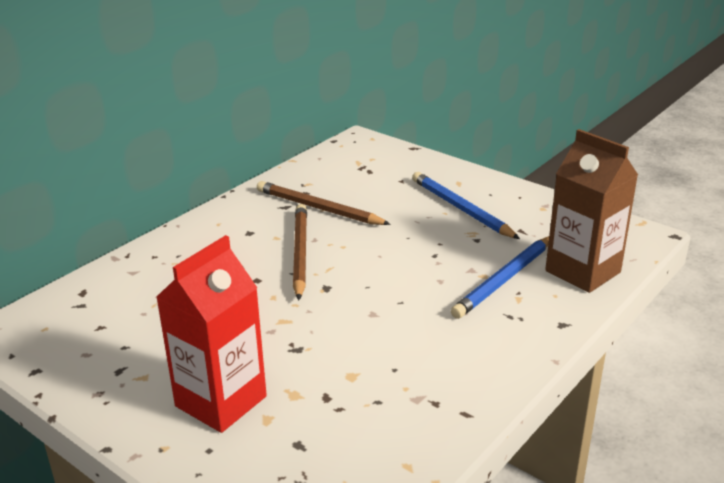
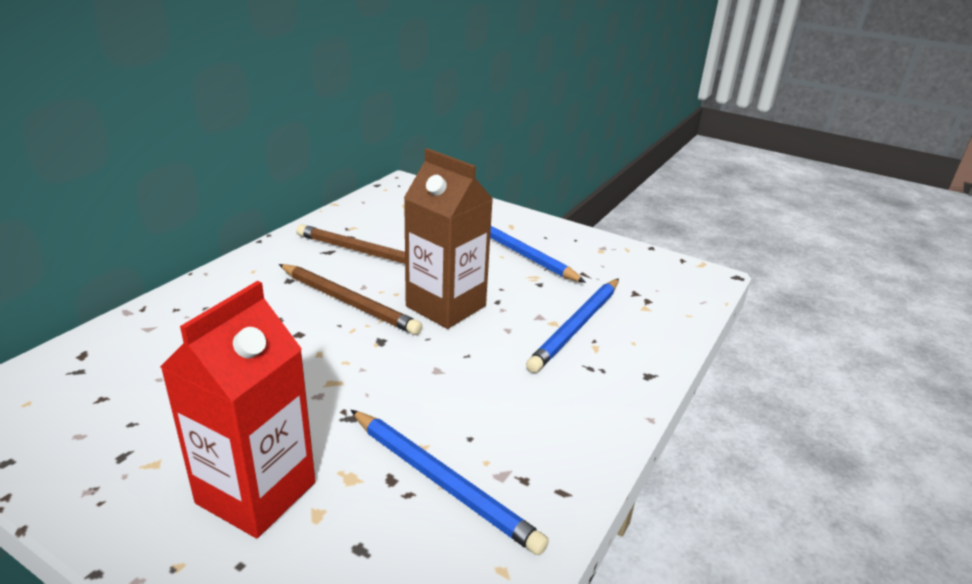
camera: 10 degrees left, 0 degrees up
(300, 253) = (348, 302): brown pencil -> brown pencil turned 135 degrees clockwise
(367, 401) = (442, 482): none -> blue pencil
(582, 271) = (656, 316): brown carton -> brown carton (446, 306)

